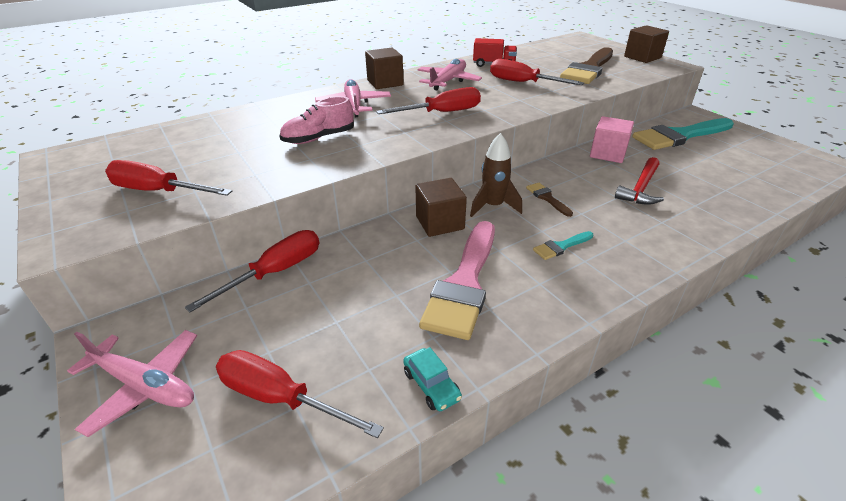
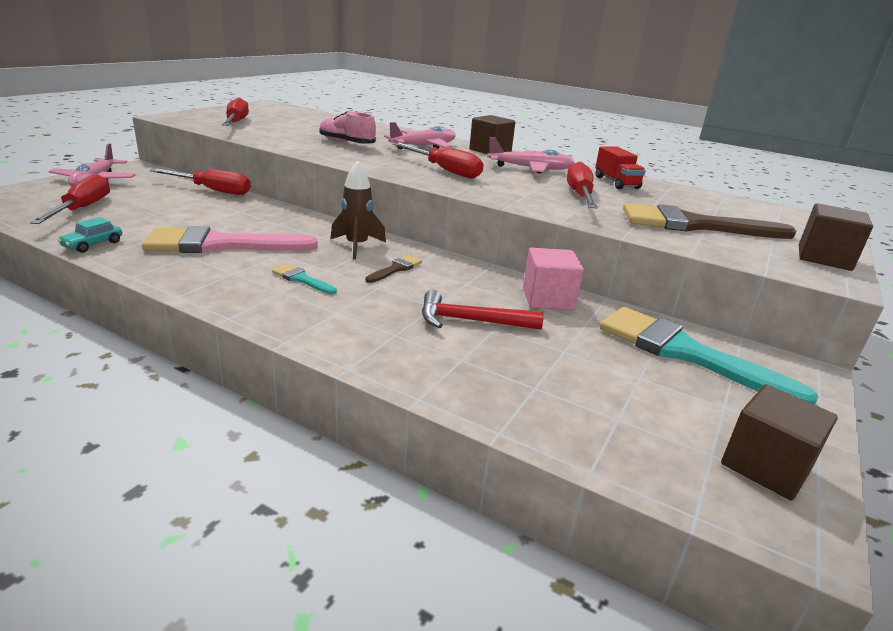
camera: 60 degrees right, 10 degrees down
(440, 223) = (311, 229): brown cube -> brown cube (766, 466)

